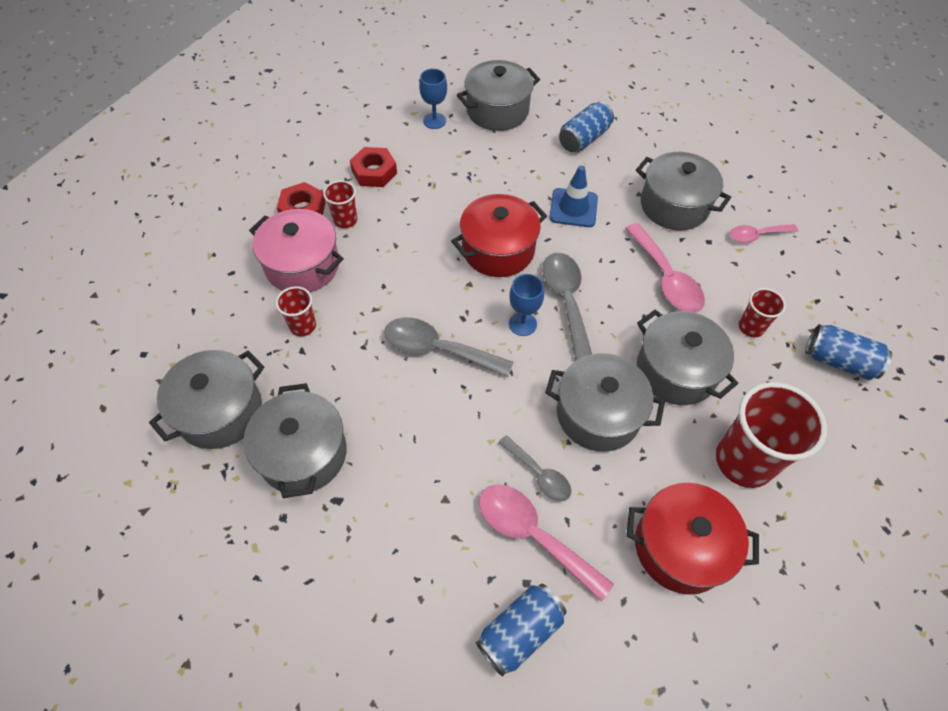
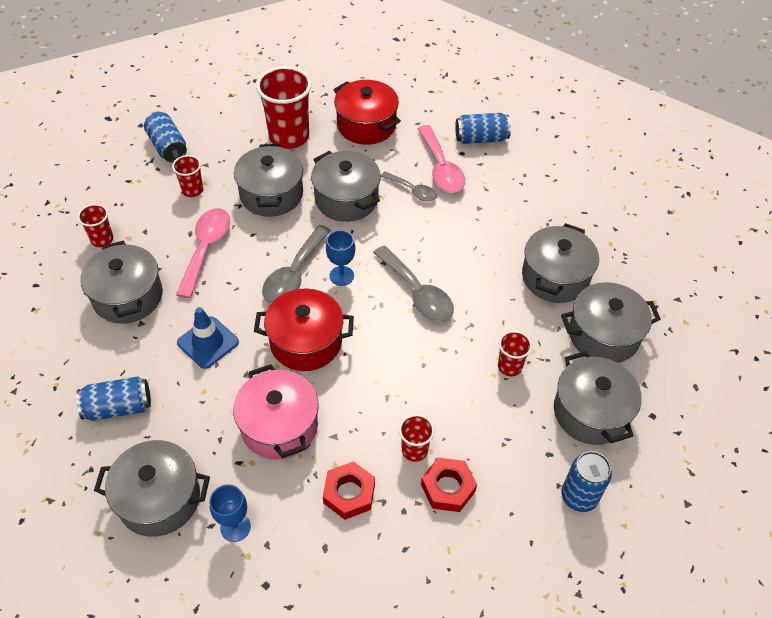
camera: 145 degrees left, 5 degrees down
(192, 254) = (579, 496): none -> blue can
(206, 325) = (590, 412): none -> grey pot
(302, 265) = (481, 423): pink pot -> pink pot (279, 426)
(538, 474) = (412, 191): grey spoon -> grey spoon turned 135 degrees clockwise
(756, 235) = (102, 239): pink spoon -> red cup

